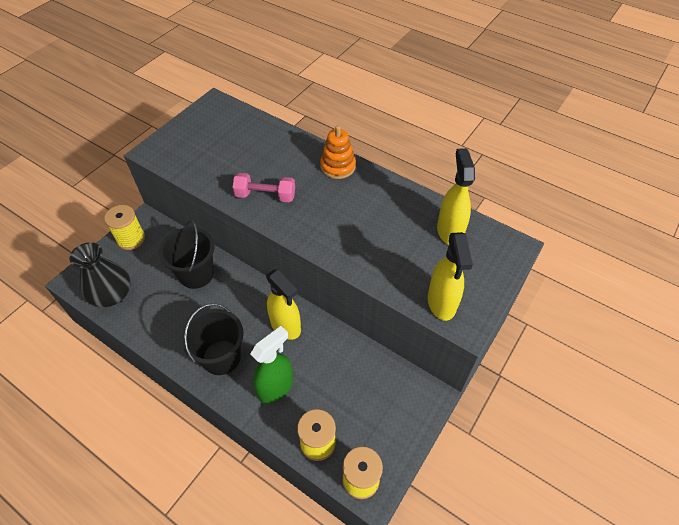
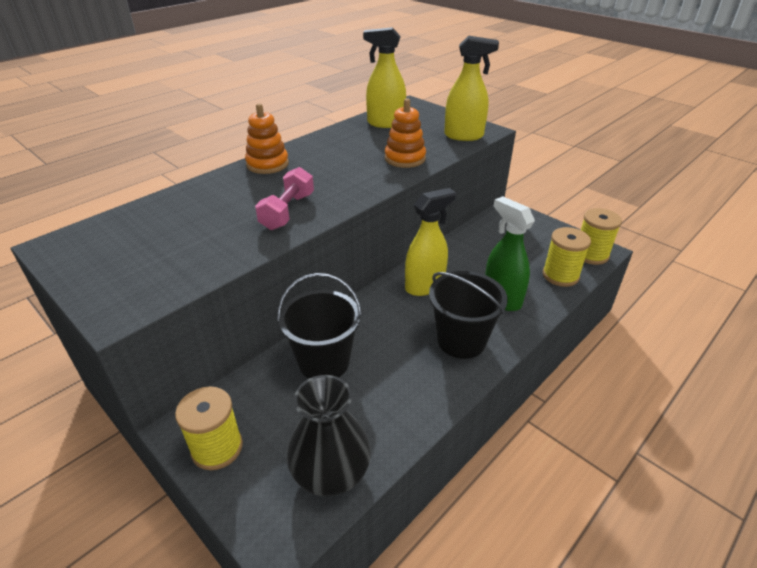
camera: 80 degrees left, 15 degrees down
(372, 257) = (405, 158): none -> orange stacking toy

